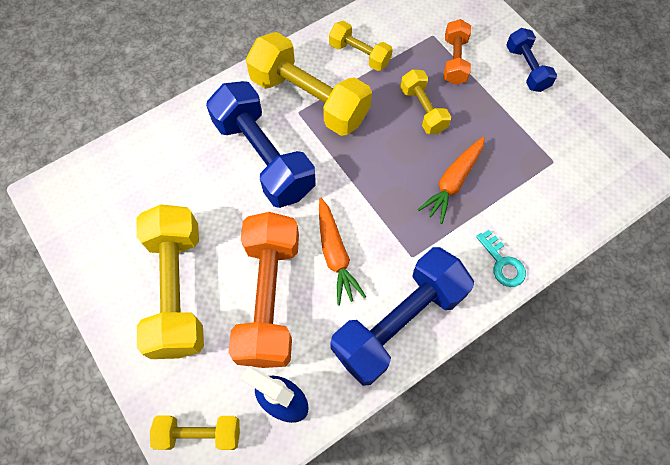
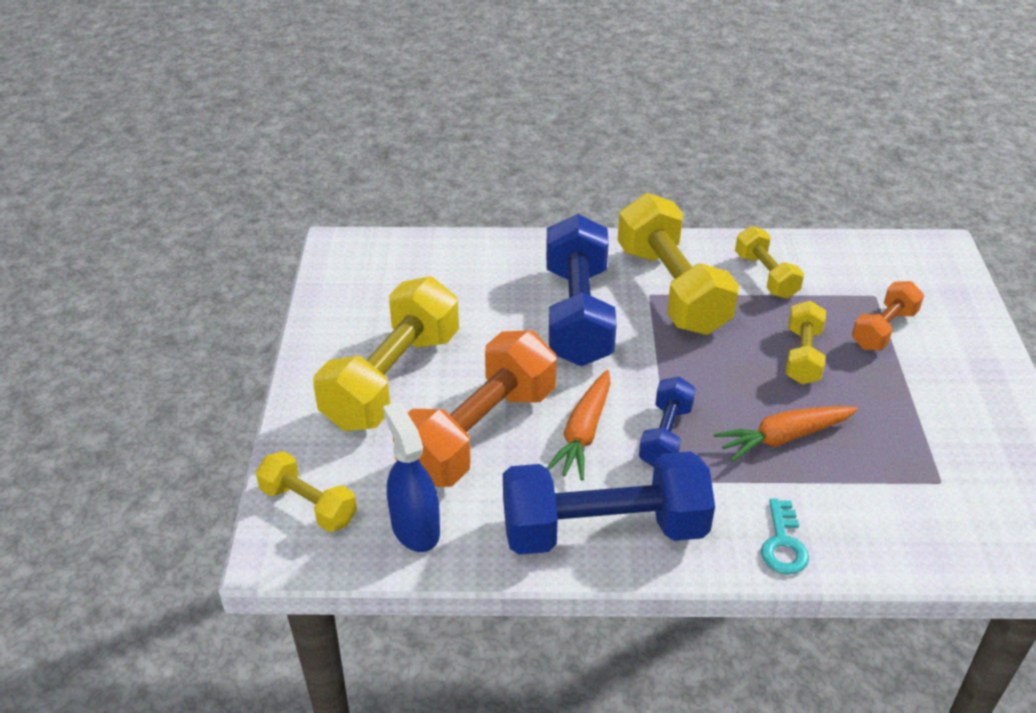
camera: 35 degrees right, 25 degrees down
(526, 68) = (978, 377): blue dumbbell -> blue dumbbell (665, 436)

